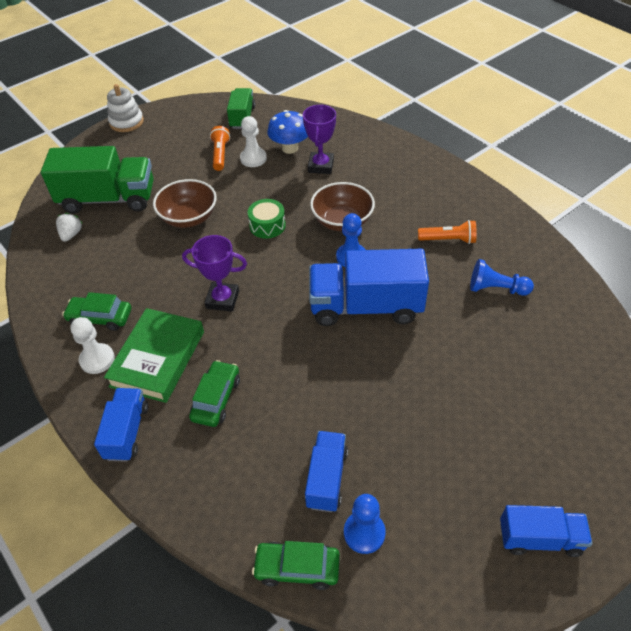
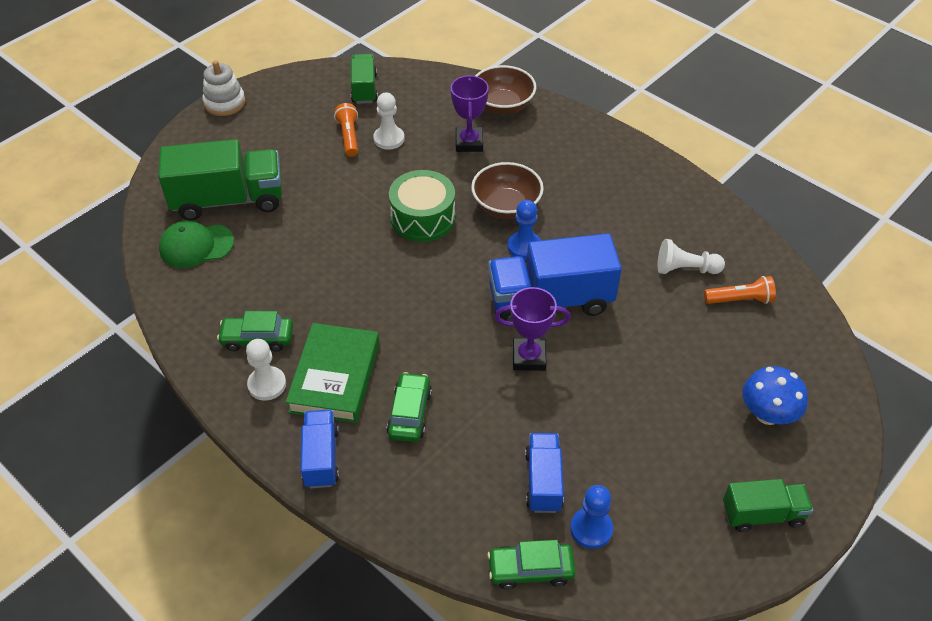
camera: 10 degrees left, 0 degrees up
(71, 234) = (196, 246): white strawberry -> green cap
(189, 217) = (330, 215): brown bowl -> brown bowl (502, 105)
(222, 299) = (391, 306): purple trophy -> purple trophy (529, 357)
(267, 225) = (423, 218): green drum -> green drum, size x1.58
(290, 148) = (429, 123): blue mushroom -> blue mushroom (767, 414)
(448, 240) = (626, 219): orange flashlight -> orange flashlight (740, 300)
(496, 289) = (685, 269): blue pawn -> white pawn
(540, 538) = (762, 514): blue truck -> green truck

